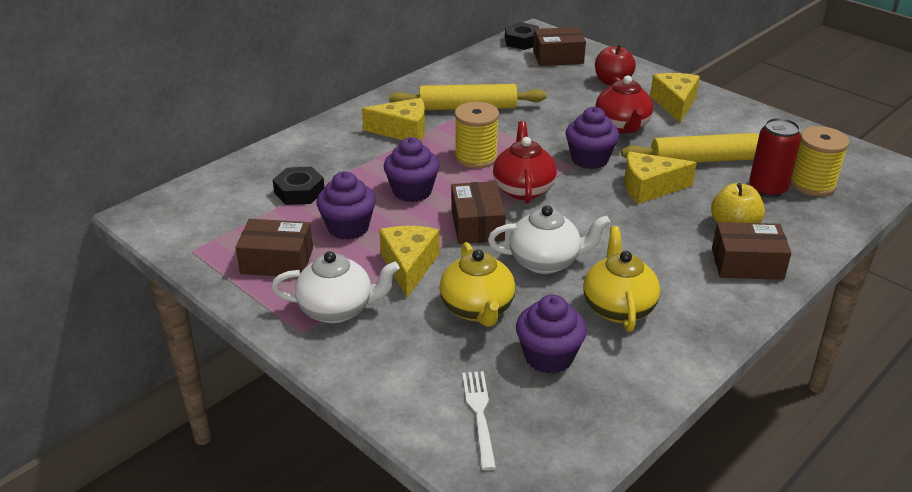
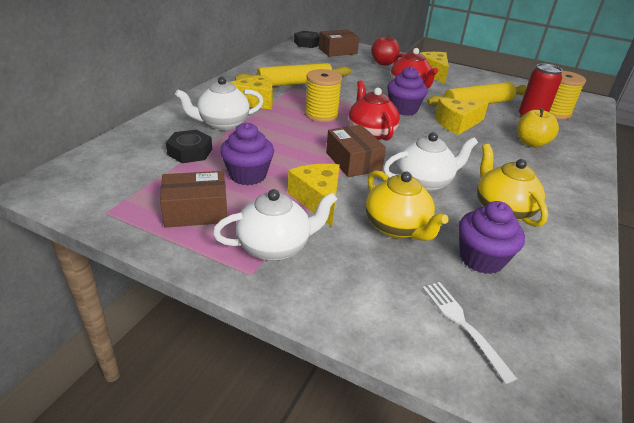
camera: 20 degrees left, 0 degrees up
(351, 159) = (222, 124): none -> white teapot
(412, 191) = (286, 142): purple cupcake -> none
(747, 263) = (560, 166): brown box -> none

